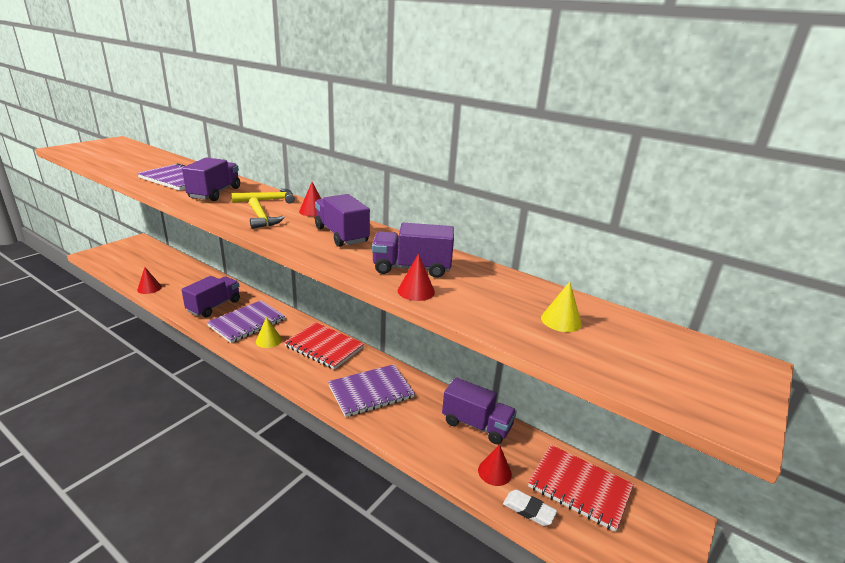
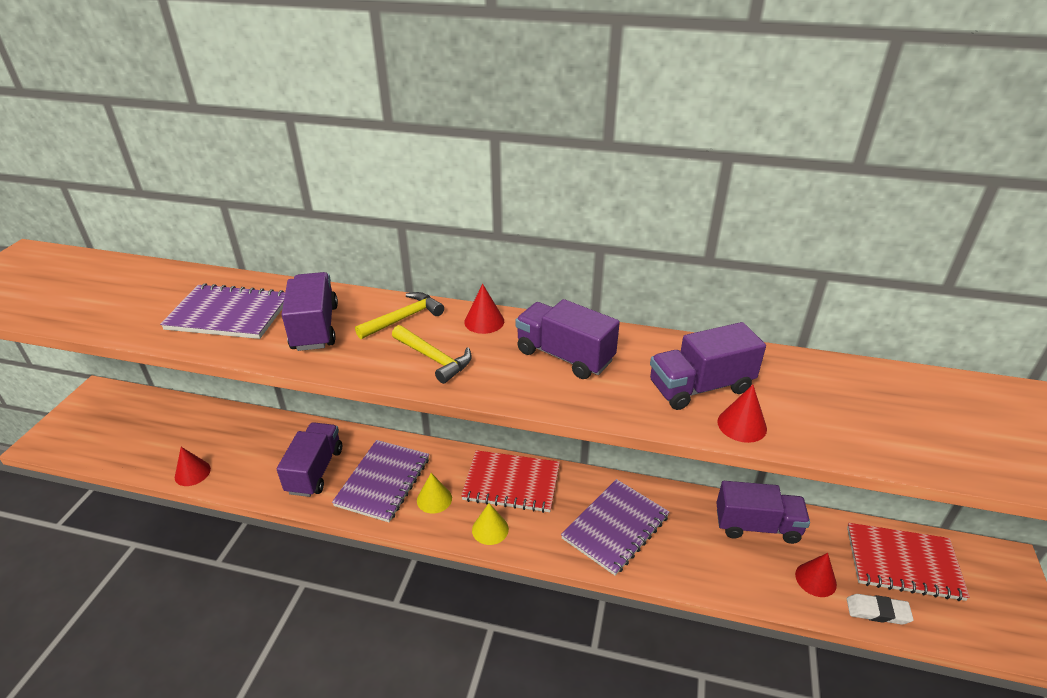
camera: 20 degrees left, 10 degrees up
(561, 320) = (918, 414): yellow cone -> yellow cone (490, 529)

